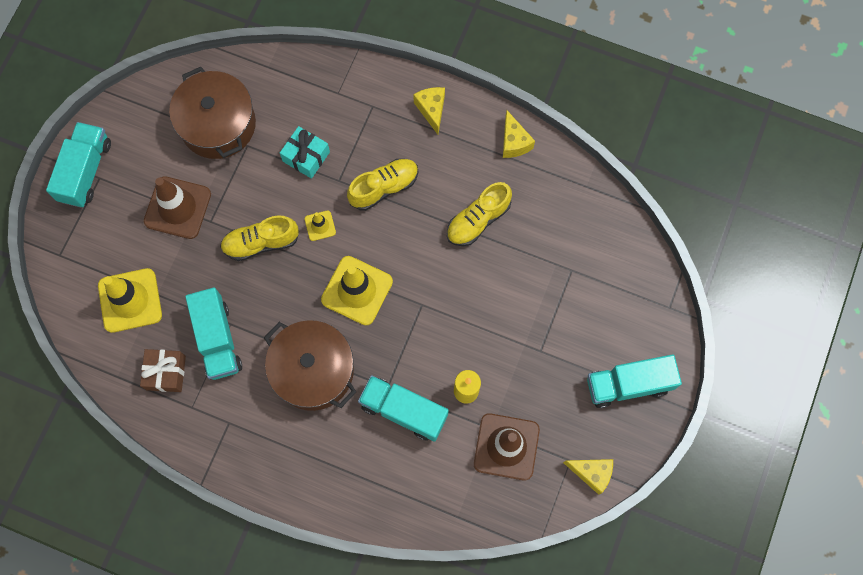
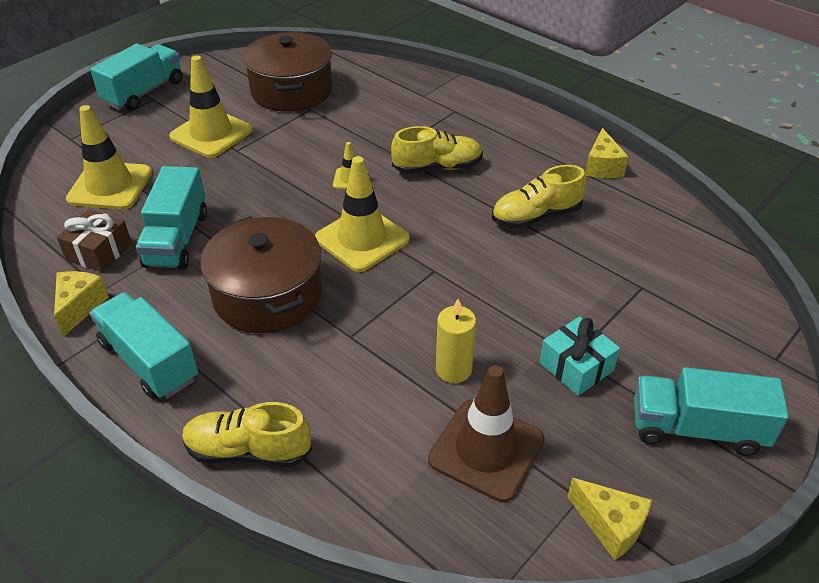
camera: 20 degrees right, 30 degrees down
(177, 208) = (211, 134): brown traffic cone -> yellow traffic cone
(261, 243) = (278, 177): yellow shoe -> yellow shoe (248, 451)
(306, 156) = (366, 128): turquoise gift -> turquoise gift (576, 366)
(403, 411) = (359, 366): turquoise truck -> turquoise truck (149, 361)
(431, 110) = (517, 126): yellow cheese -> yellow cheese (80, 307)

